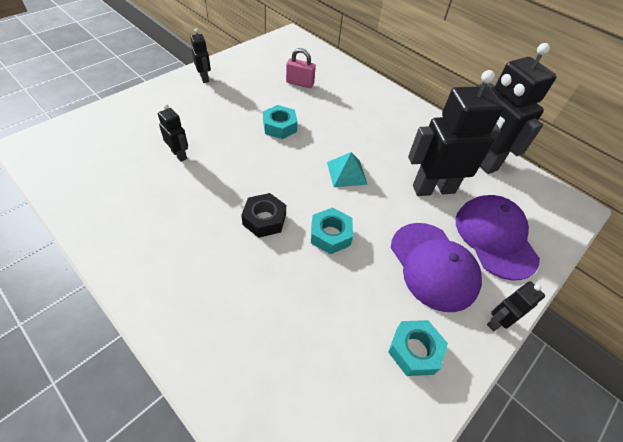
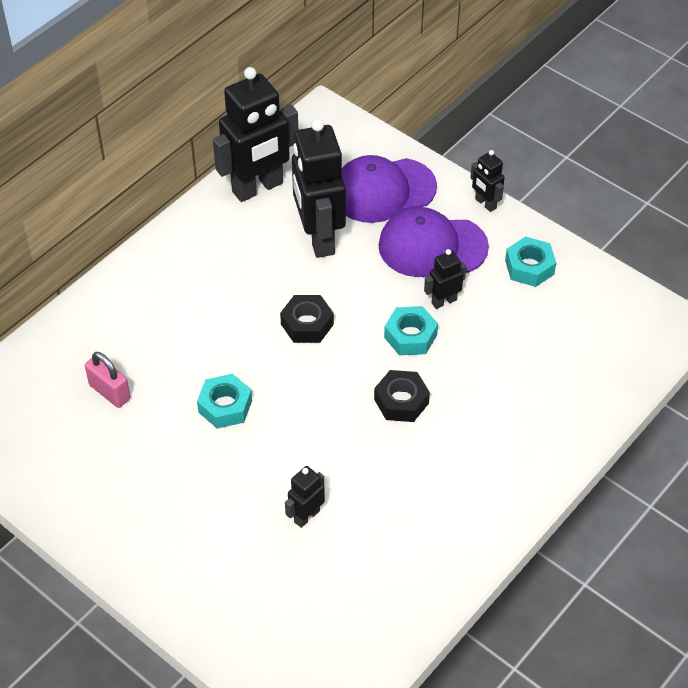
camera: 90 degrees left, 0 degrees up
(204, 78) = (112, 528): black robot -> black robot (444, 301)
(300, 83) = (110, 392): pink padlock -> pink padlock turned 60 degrees counterclockwise
(346, 173) = (307, 324): turquoise pyramid -> black nut
(433, 266) = (432, 246): purple cap -> purple cap turned 150 degrees counterclockwise

